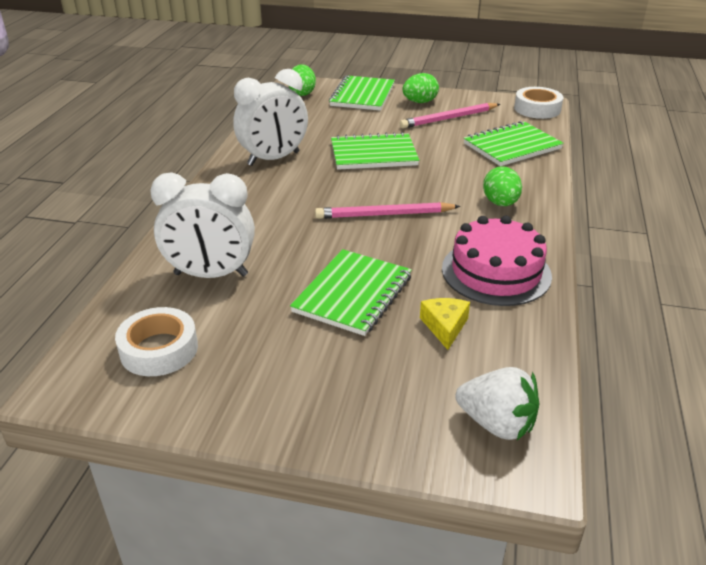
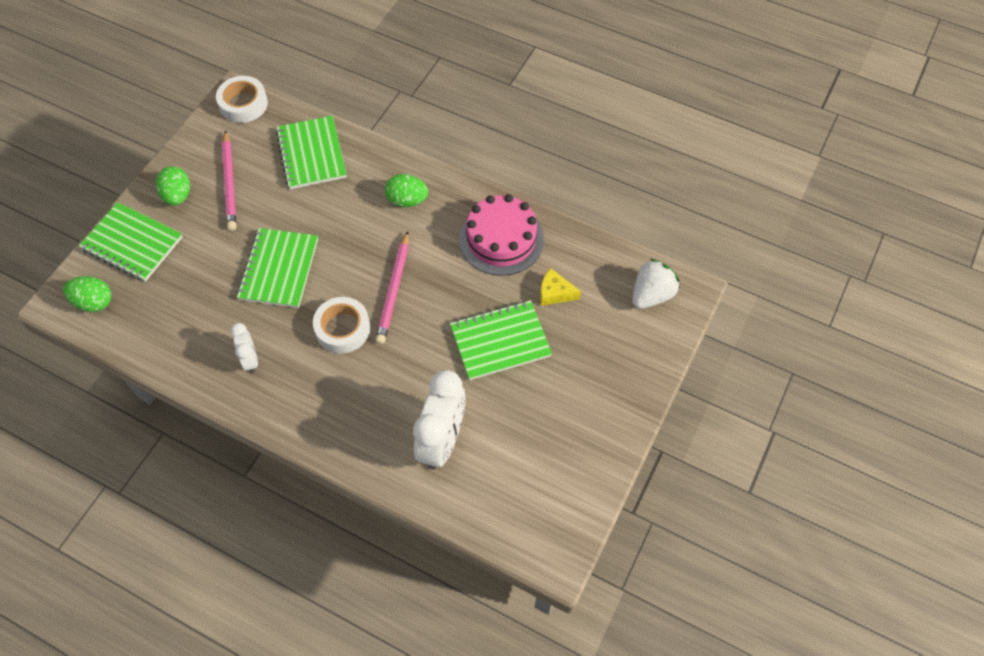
camera: 75 degrees left, 25 degrees up
(159, 349) = (530, 487): white tape -> white tape (342, 329)
(273, 159) = (250, 359): white clock -> white clock, size x0.52
(353, 294) = (500, 341): green notebook -> green notebook turned 60 degrees counterclockwise

